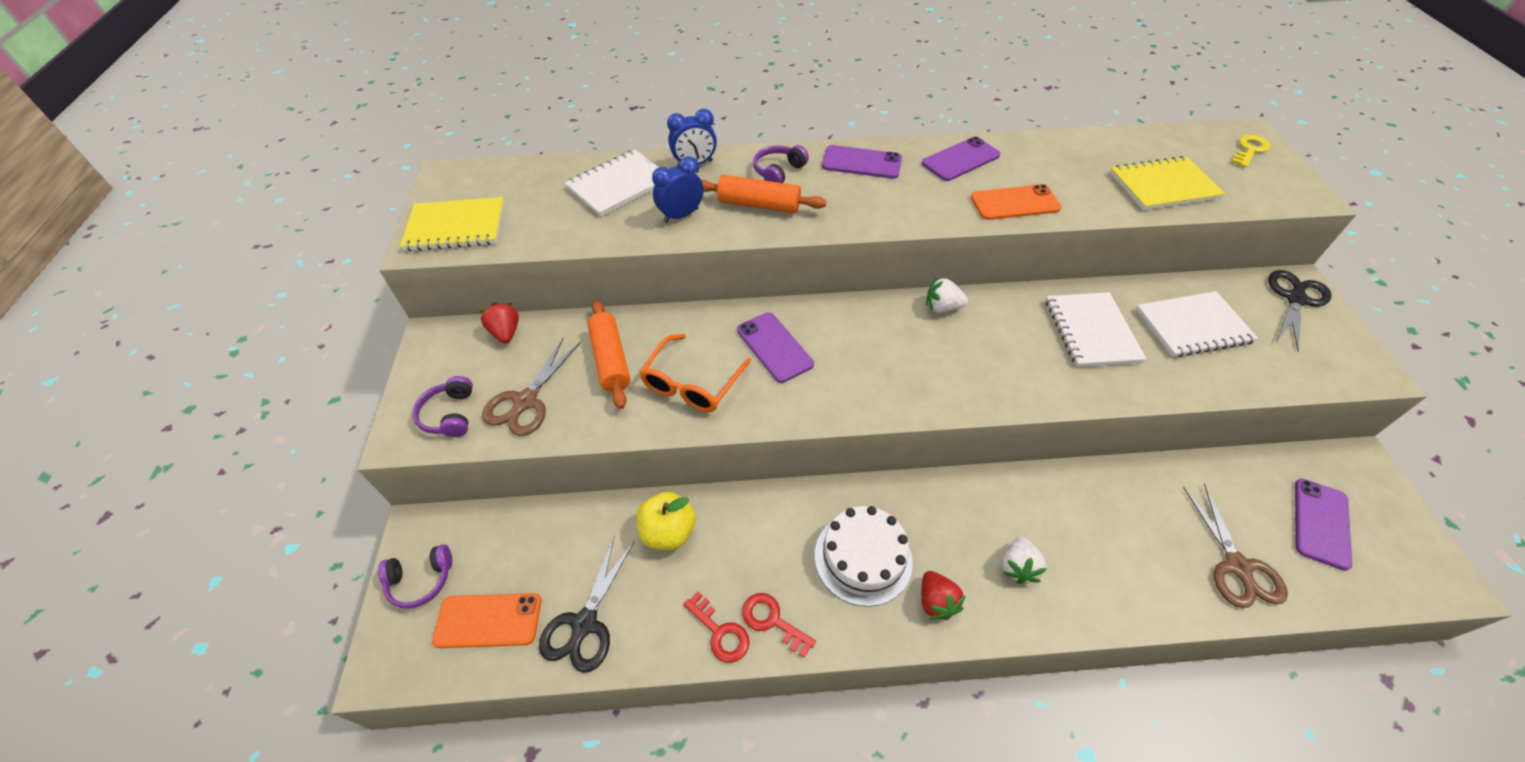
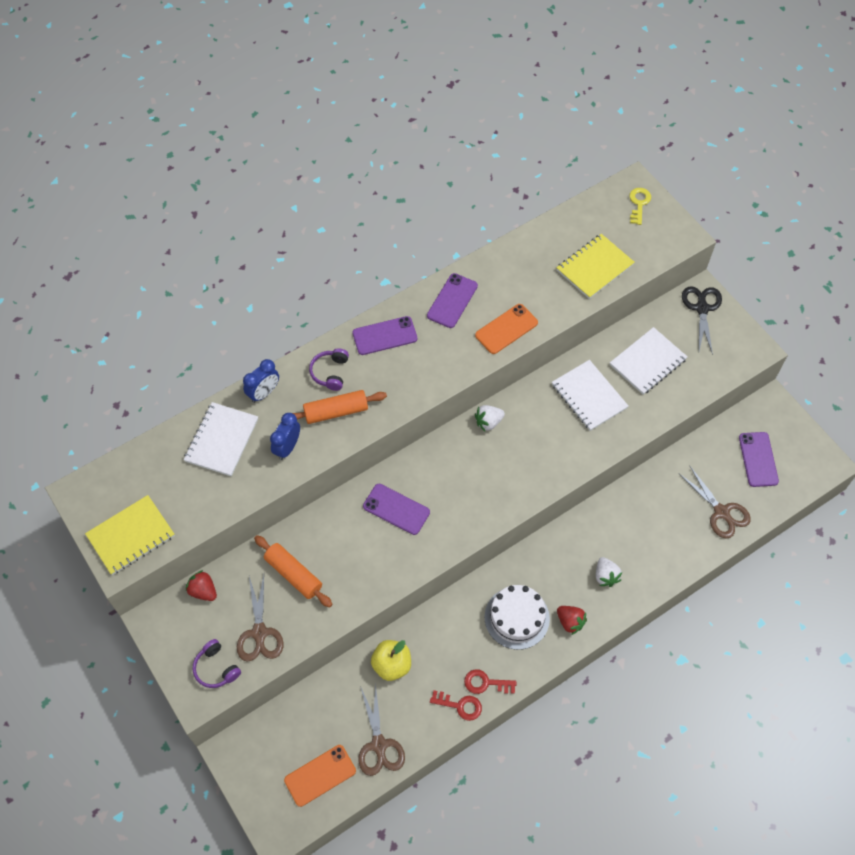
camera: 30 degrees left, 10 degrees up
(421, 580) = (258, 778): purple headphones -> none
(585, 624) = (379, 745): black scissors -> brown scissors
(692, 383) = (360, 564): orange glasses -> none

